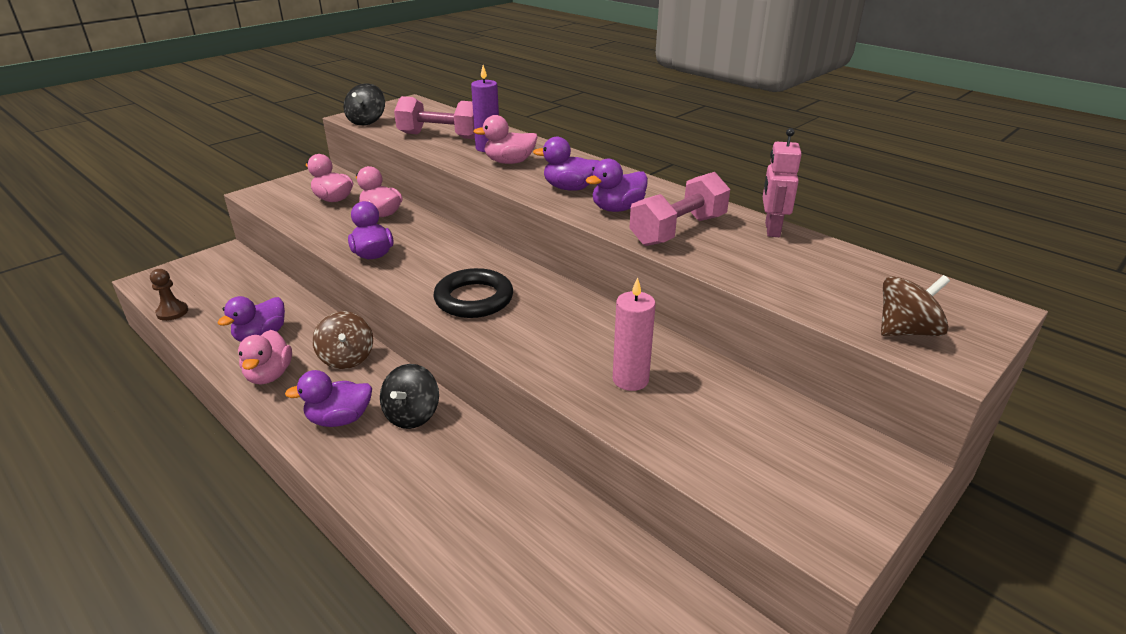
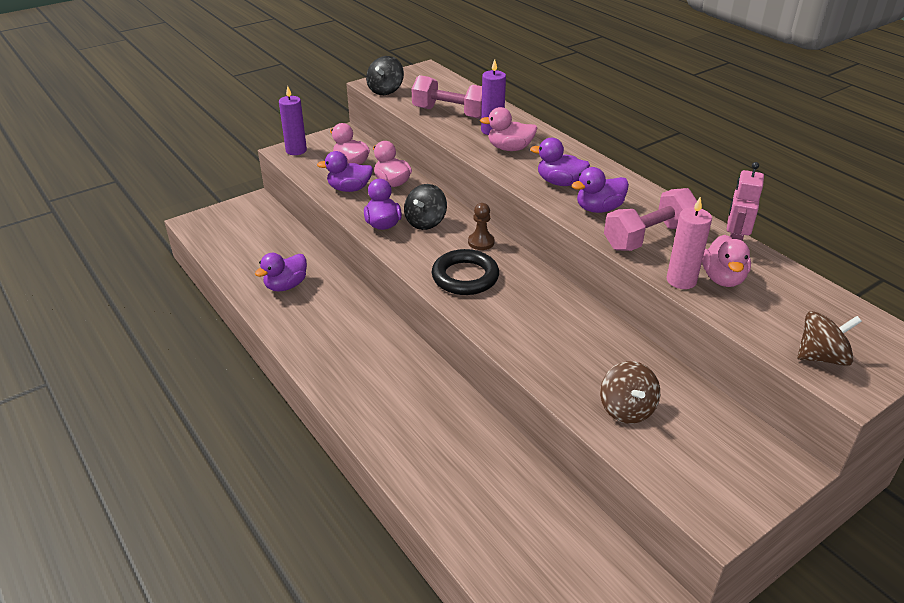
camera: 10 degrees right, 5 degrees up
(172, 312) = (214, 255): brown pawn -> brown pawn (481, 242)
(269, 192) = (296, 150): none -> purple candle
(269, 375) = (293, 321): pink duck -> pink duck (722, 278)
(339, 419) = (347, 367): purple duck -> purple duck (349, 189)
(347, 358) = (355, 313): brown spinning top -> brown spinning top (626, 409)
(412, 415) = (405, 370): black spinning top -> black spinning top (425, 222)
(630, 380) = (586, 366): pink candle -> pink candle (681, 280)

